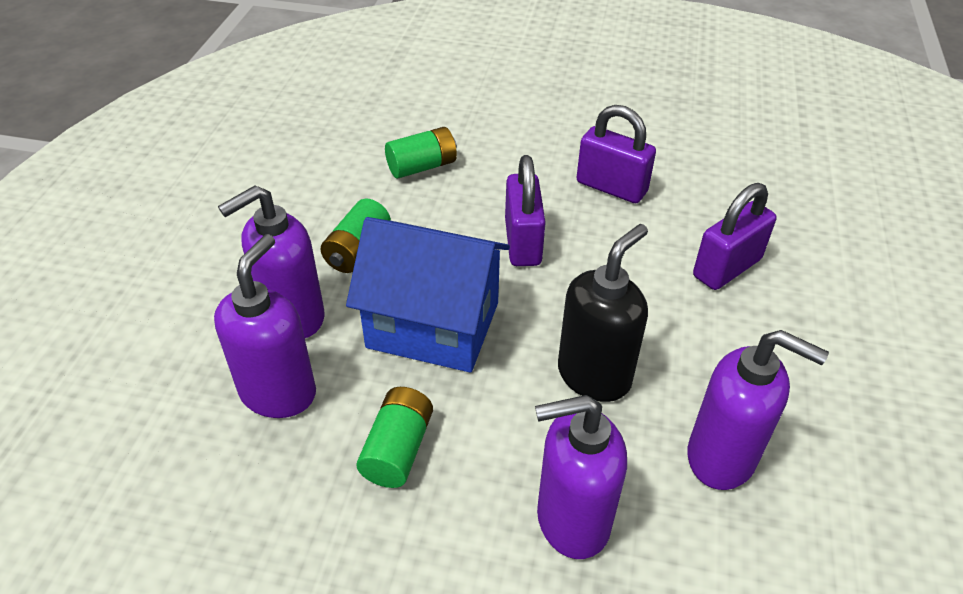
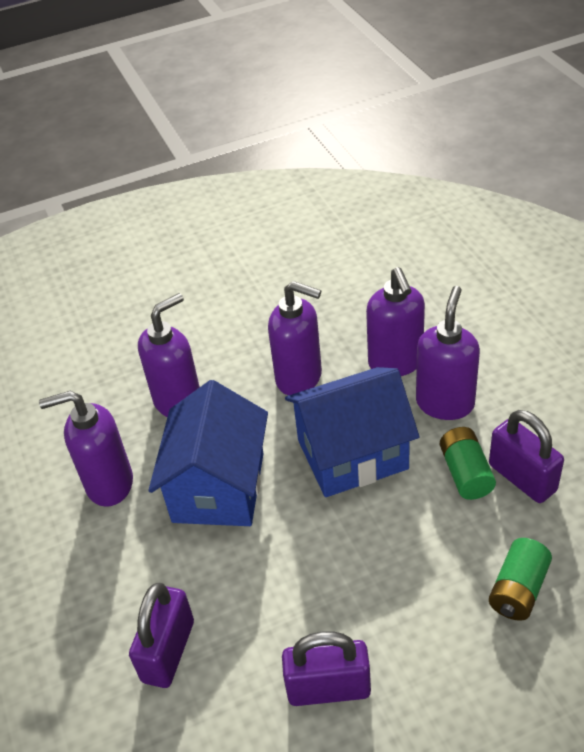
camera: 150 degrees right, 0 degrees up
(397, 449) = (299, 378): green battery -> purple soap dispenser
(522, 242) = (354, 564): purple padlock -> purple padlock (522, 477)
(594, 375) = (218, 487): black soap dispenser -> blue house

